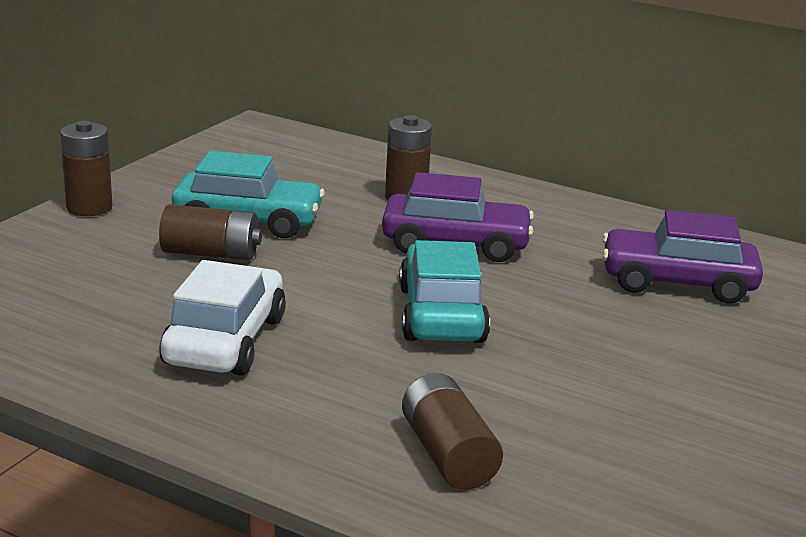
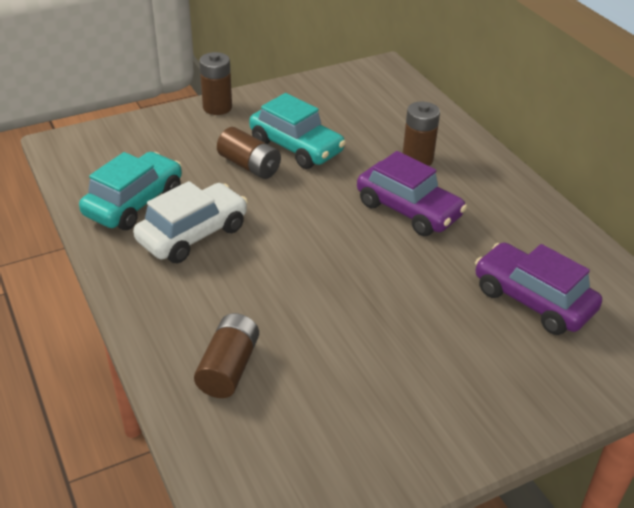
camera: 35 degrees right, 15 degrees up
(441, 314) = (337, 263): turquoise car -> turquoise car (134, 203)

